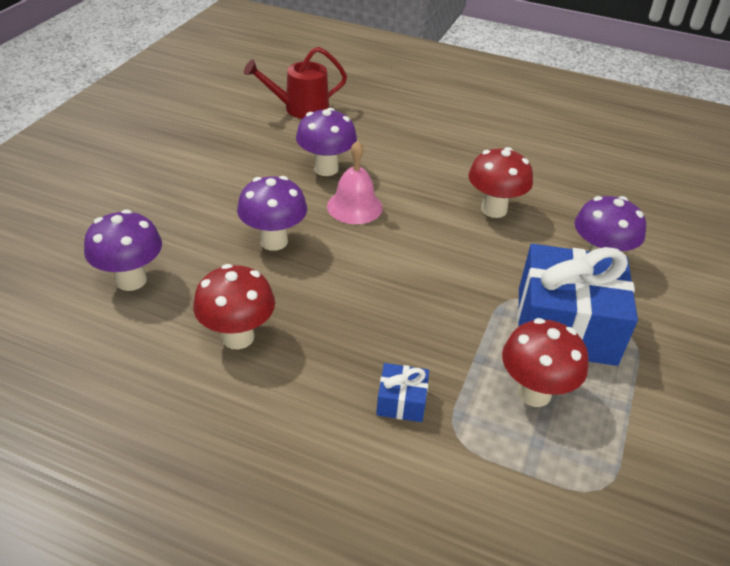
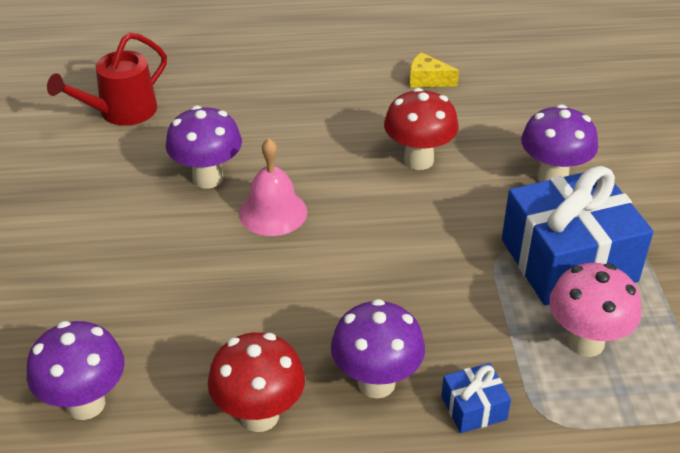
camera: 25 degrees left, 0 degrees up
(274, 241) = (214, 289): purple mushroom -> purple mushroom (376, 383)
(534, 393) = (585, 342): red mushroom -> pink mushroom
(544, 157) = (427, 80): none -> yellow cheese

